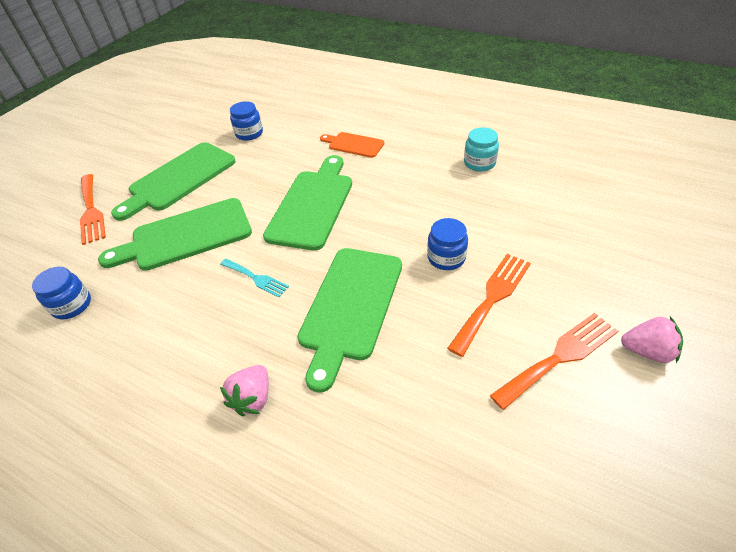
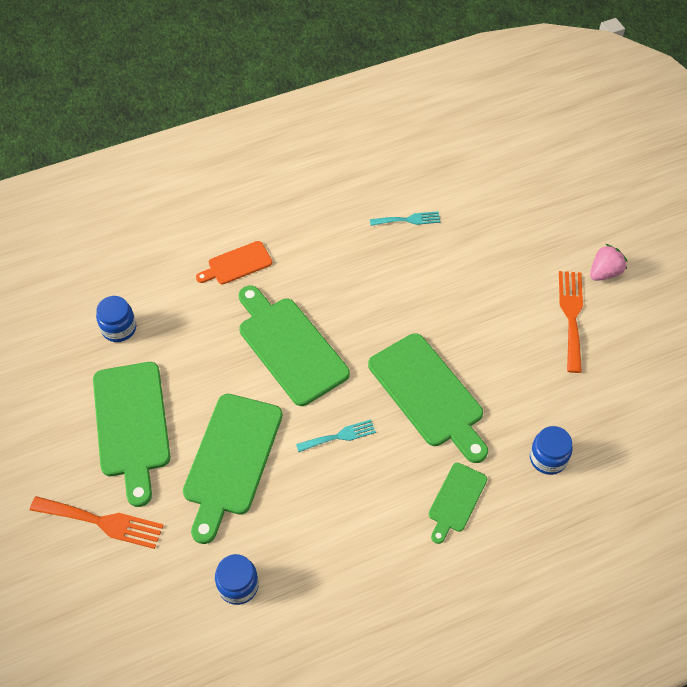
camera: 55 degrees left, 10 degrees up
(253, 398) = (456, 500): pink strawberry -> green cutting board
(446, 258) = (438, 306): blue jar -> blue jar (548, 458)
(479, 163) = (360, 205): turquoise jar -> none
(492, 298) = (498, 310): orange fork -> none
(504, 192) = (408, 220): none -> turquoise fork

